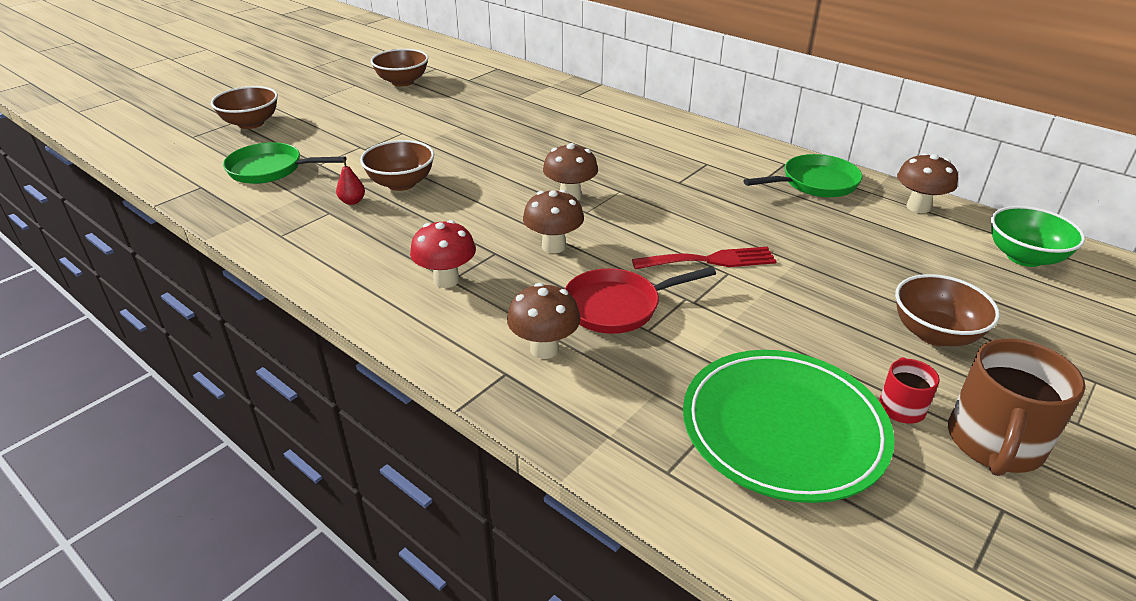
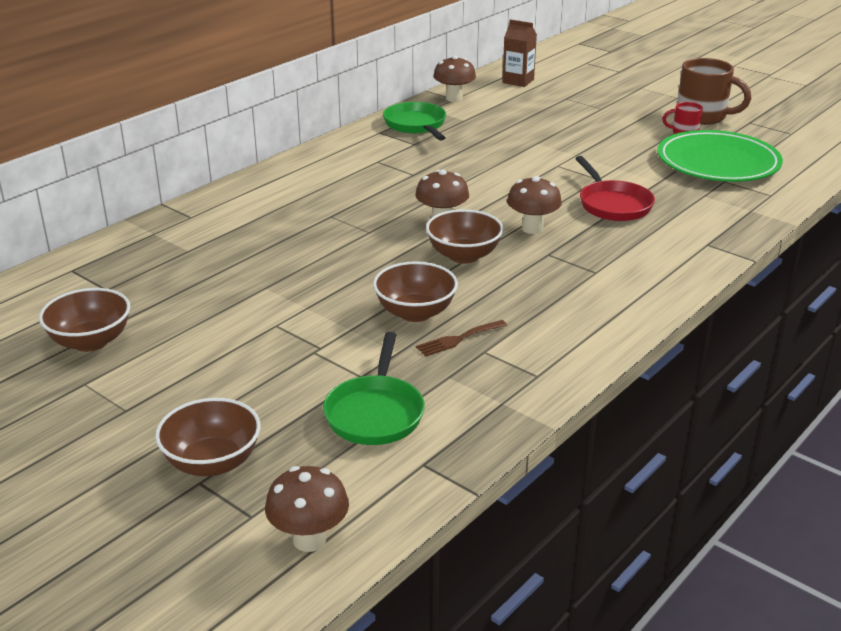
camera: 90 degrees left, 5 degrees down
(352, 201) = (458, 339): red pear -> brown fork
(446, 280) = (597, 274): red mushroom -> none
(544, 349) = (674, 231): brown mushroom -> brown mushroom (309, 539)
(710, 260) = (541, 170): red fork -> none
(934, 334) = (611, 115): brown bowl -> brown bowl (463, 255)
(1024, 257) = (518, 81): green bowl -> brown carton

